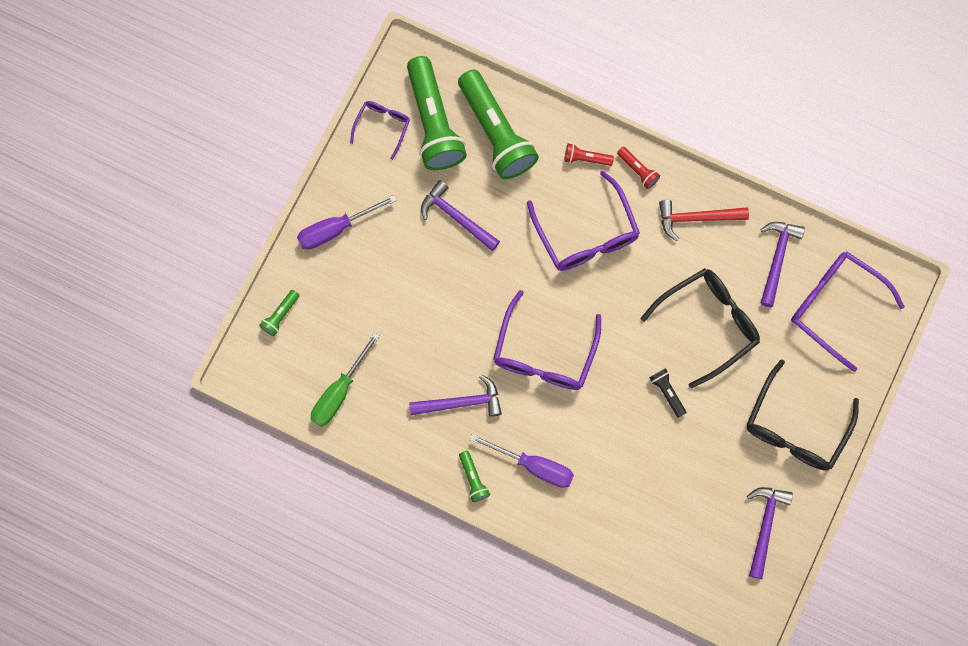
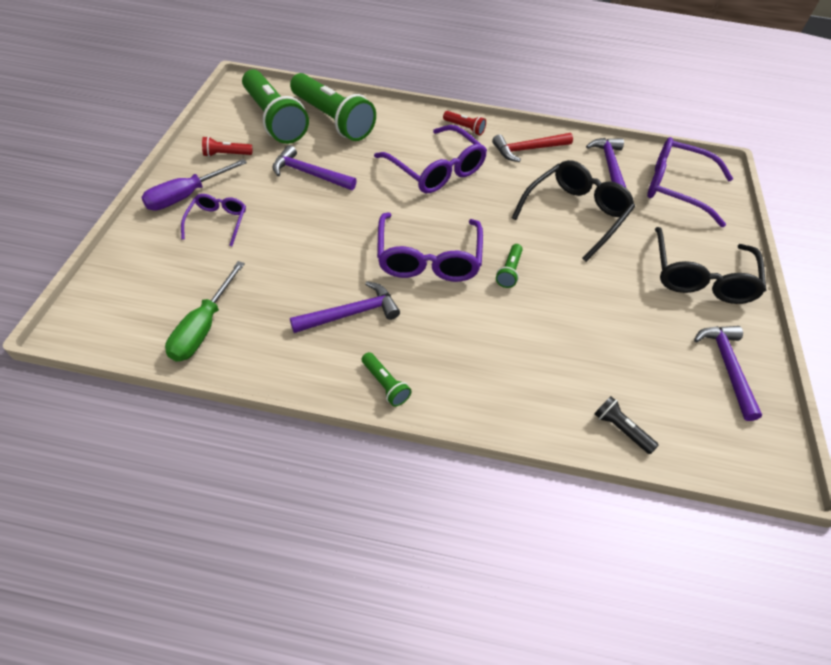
camera: 20 degrees left, 25 degrees down
(280, 315) = (126, 270): green flashlight -> green flashlight (509, 271)
(382, 126) = (226, 126): purple glasses -> purple glasses (217, 222)
(533, 465) = (452, 358): purple screwdriver -> none
(586, 158) = (417, 126): red flashlight -> red flashlight (226, 154)
(667, 393) = (564, 270): black flashlight -> black flashlight (620, 429)

